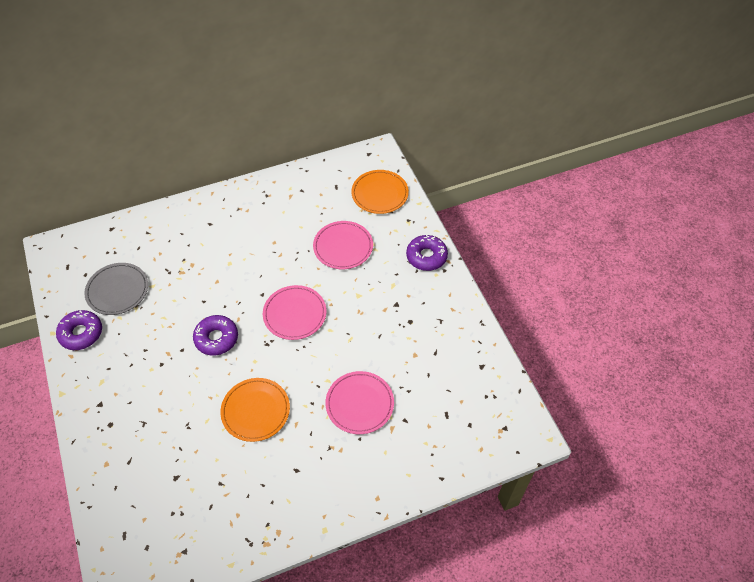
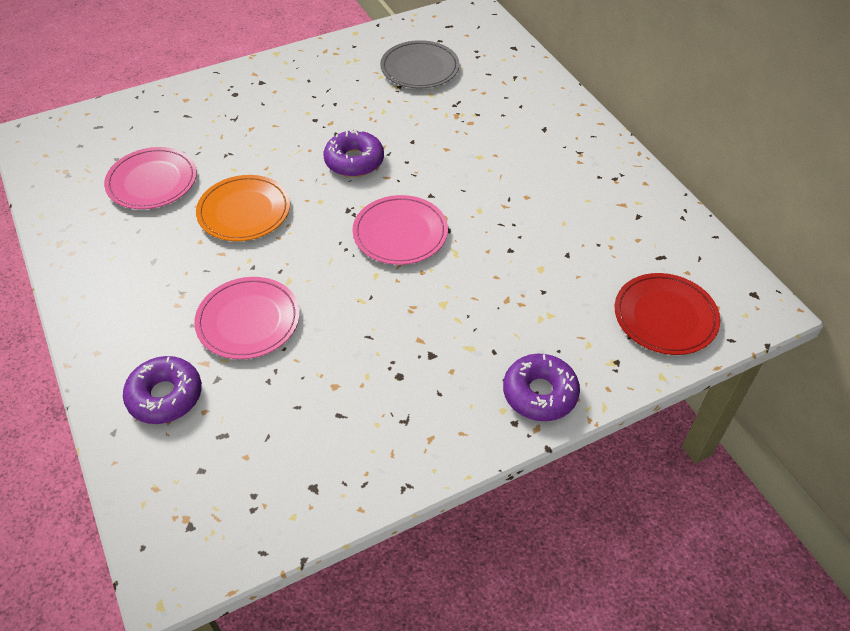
camera: 85 degrees right, 5 degrees down
(81, 333) = (355, 52): purple donut -> purple donut (165, 396)
(343, 247) = (536, 277): pink plate -> pink plate (152, 181)
(380, 194) = (665, 317): orange plate -> red plate

